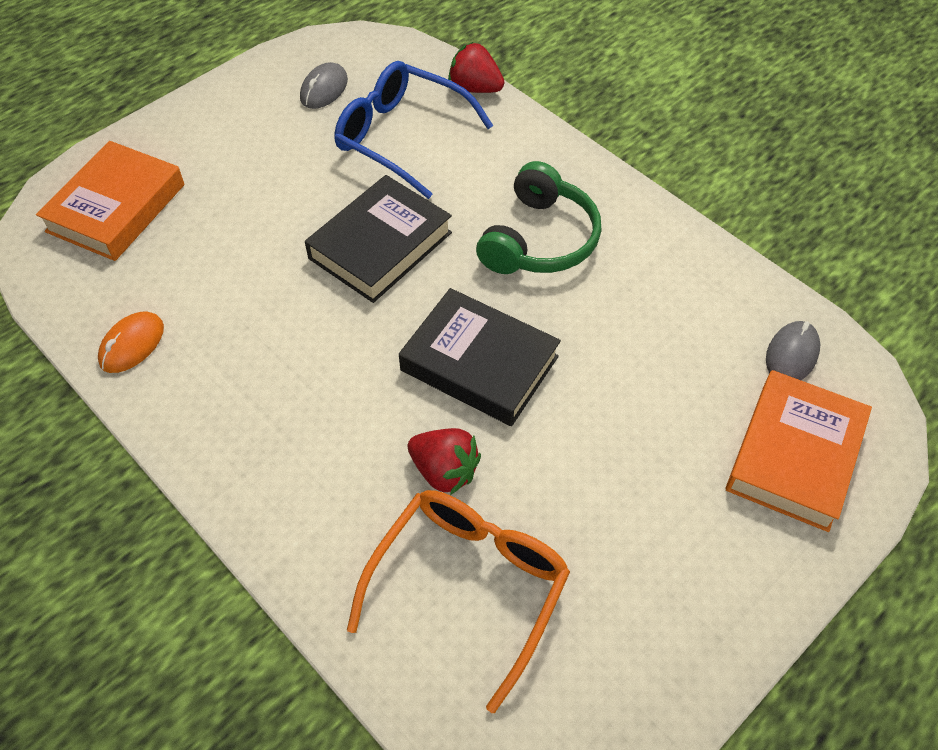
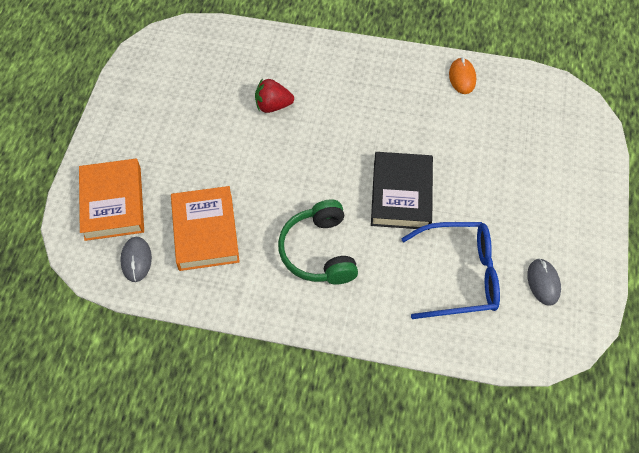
camera: 145 degrees right, 5 degrees up
(116, 208) = (556, 133): orange book -> orange book (205, 232)
(469, 586) = (229, 71): orange glasses -> none
(475, 88) = (452, 349): red strawberry -> none
(479, 363) = (296, 161): black book -> none

